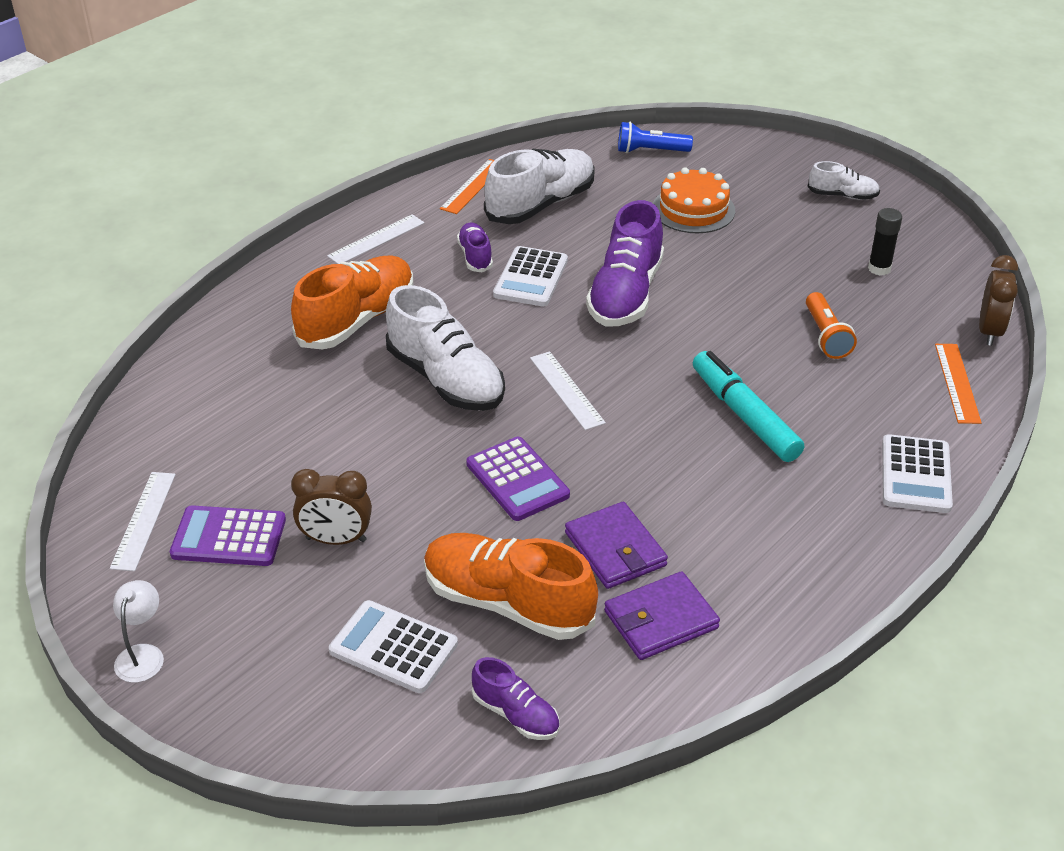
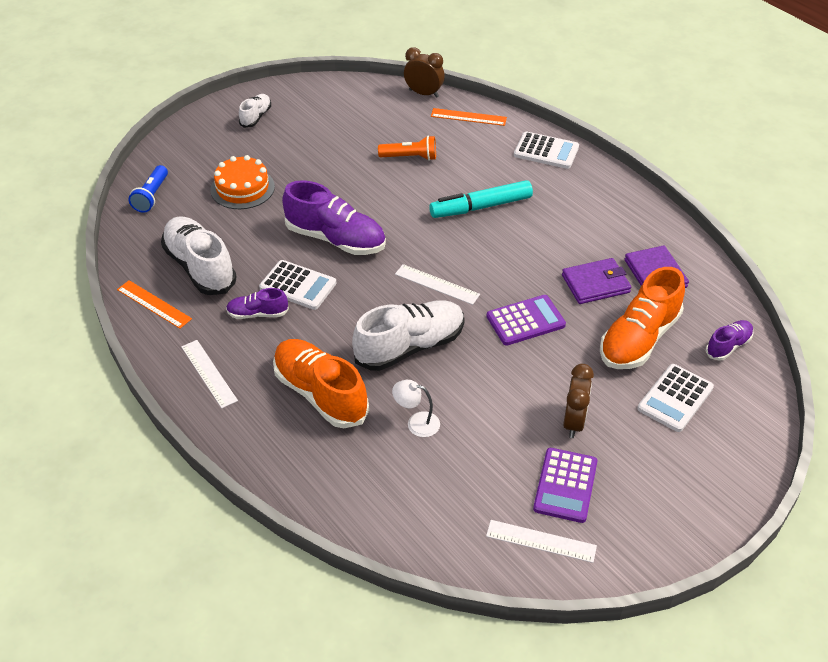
camera: 80 degrees left, 5 degrees up
(142, 654) = (679, 539): white lamp -> white lamp (416, 423)
(566, 390) = (437, 284): white ruler -> white ruler turned 45 degrees clockwise
(879, 268) = (346, 120): black glue stick -> none

